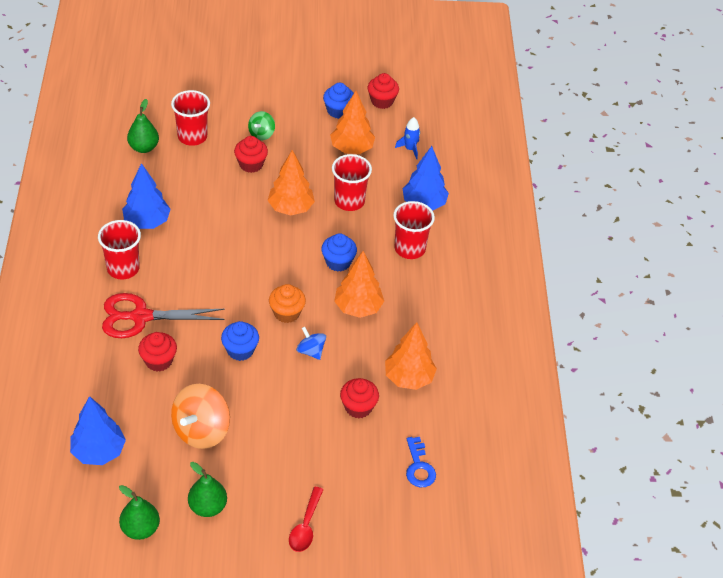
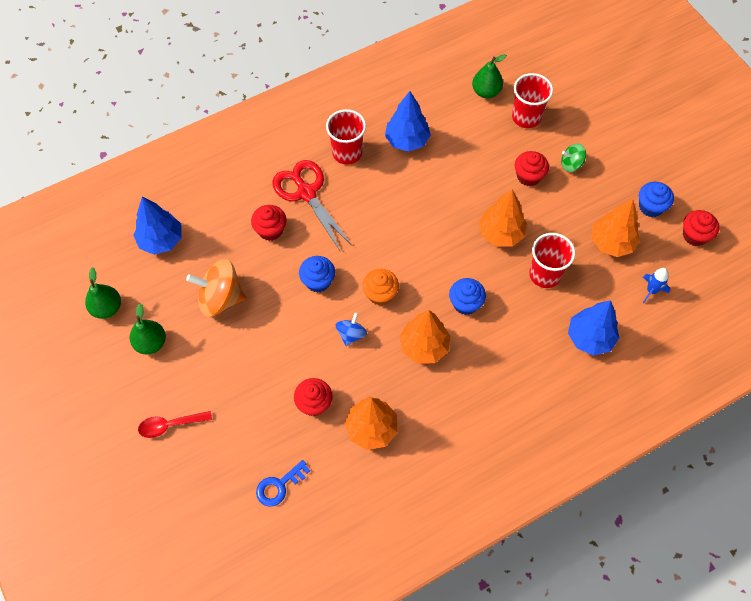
camera: 65 degrees right, 15 degrees up
(410, 248) = (524, 353): red cup -> none

